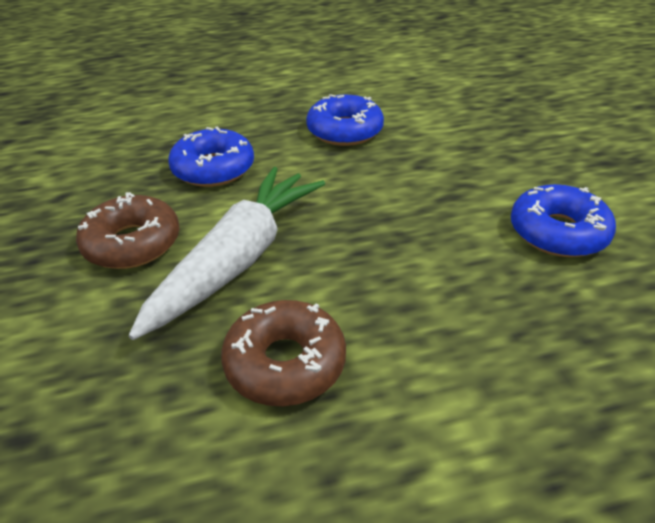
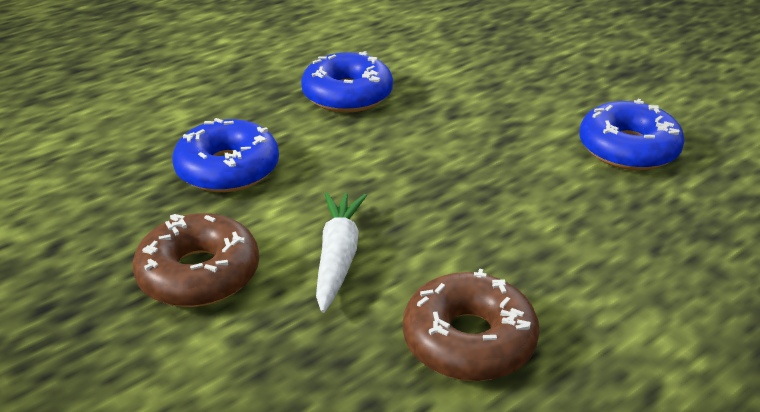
camera: 25 degrees left, 5 degrees down
(237, 260) = (338, 257): white carrot -> white carrot, size x0.57

